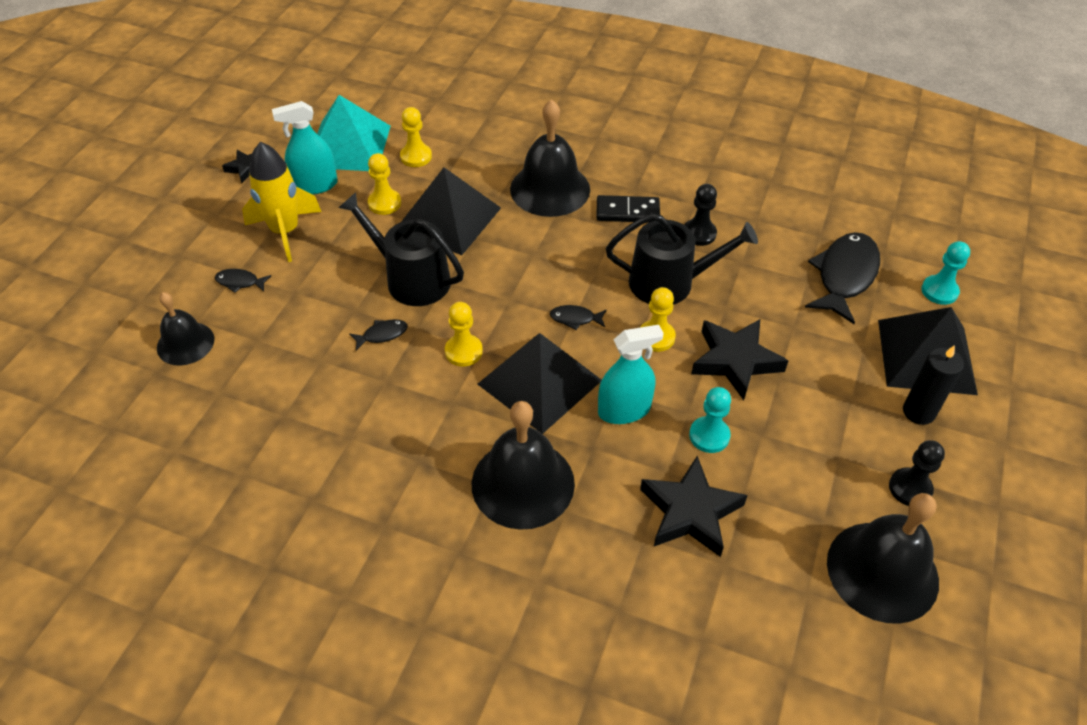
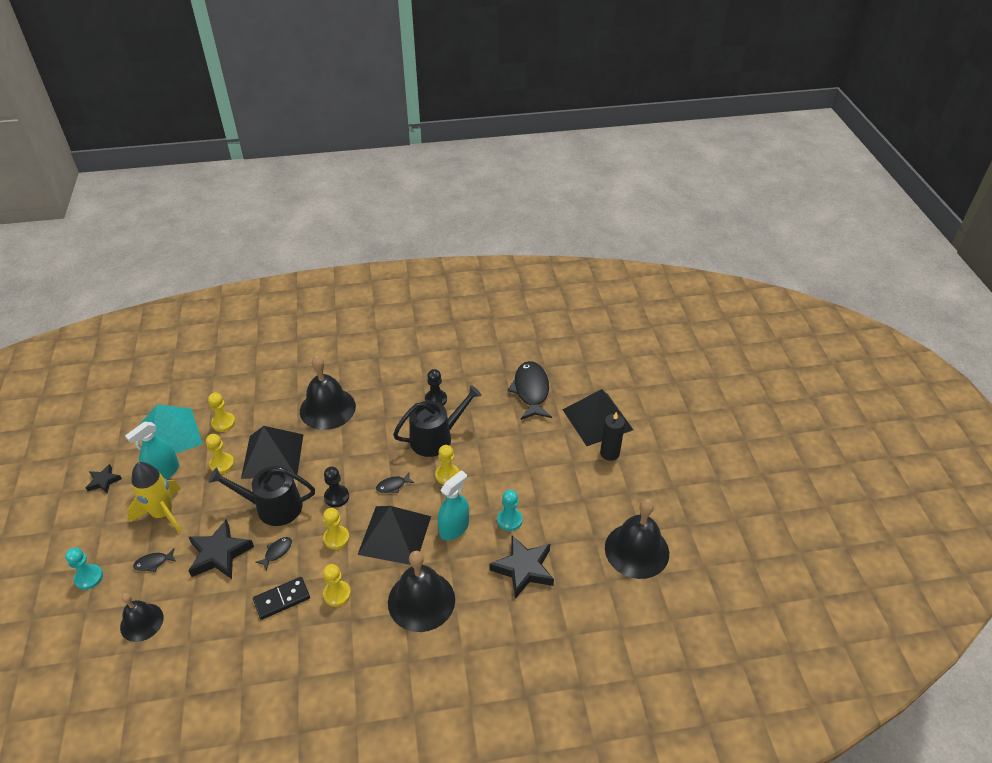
camera: 30 degrees left, 5 degrees down
(422, 421) = (337, 594): none -> yellow pawn
(627, 212) = (385, 403): black domino -> black domino (282, 599)
(735, 361) = (499, 469): black star -> black star (219, 554)
(910, 488) = (627, 498): black pawn -> black pawn (336, 497)
(939, 291) = (585, 378): turquoise pawn -> turquoise pawn (89, 577)

